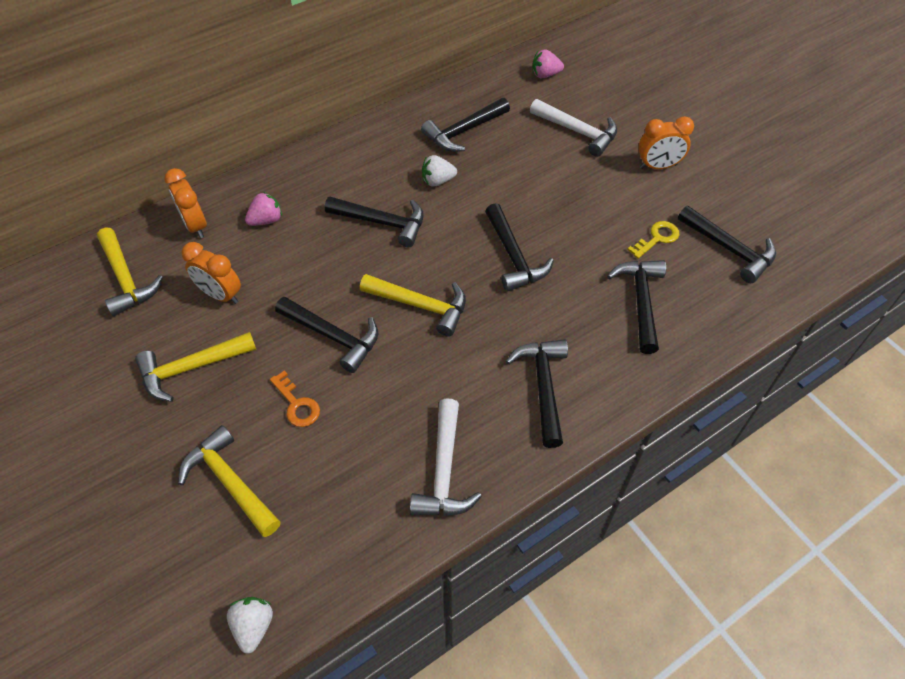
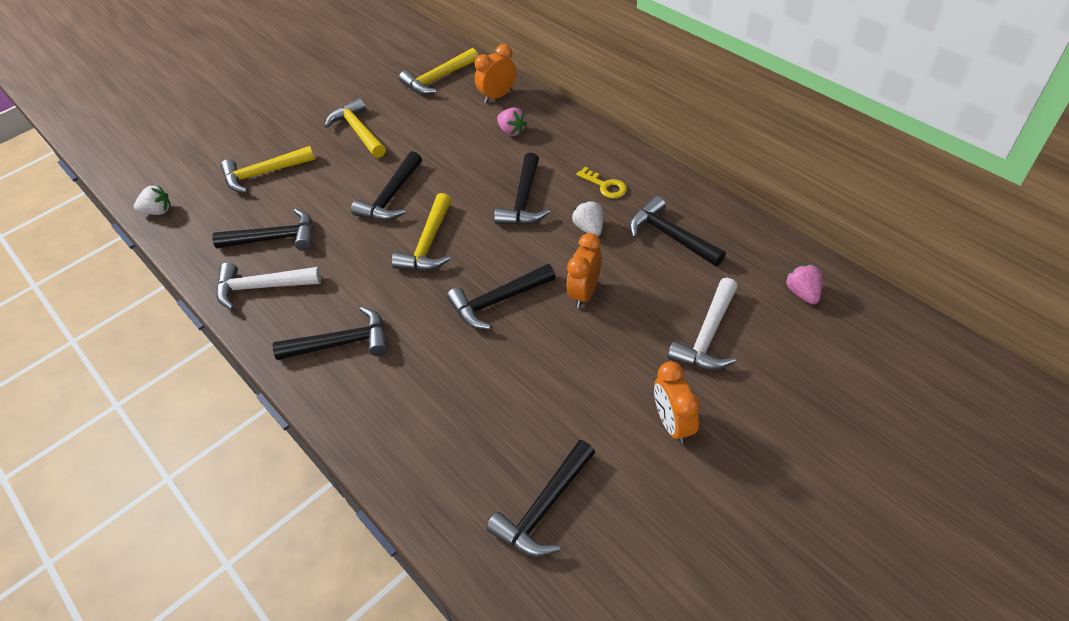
camera: 85 degrees right, 5 degrees down
(220, 295) = (428, 127): orange clock -> orange clock (584, 293)
(230, 482) = (263, 174): yellow hammer -> yellow hammer turned 150 degrees counterclockwise
(297, 404) = (326, 191): orange key -> none
(640, 301) = (451, 416): black hammer -> black hammer (275, 238)
(657, 238) = (547, 428): yellow key -> yellow key (605, 186)

